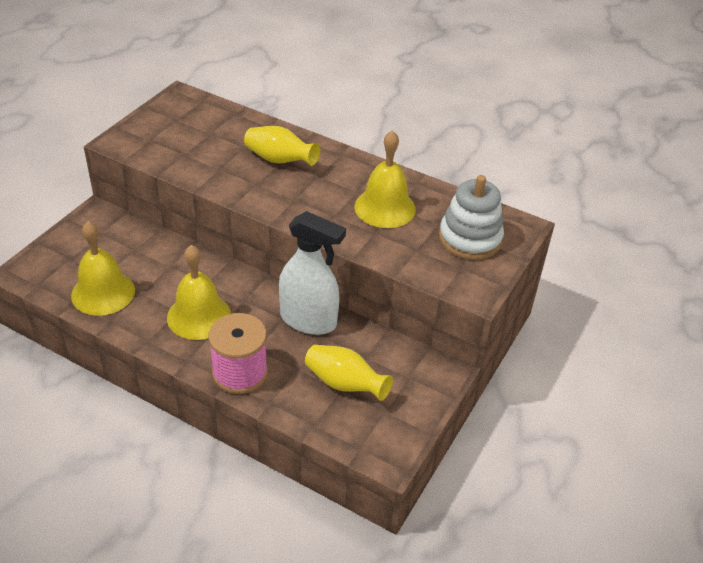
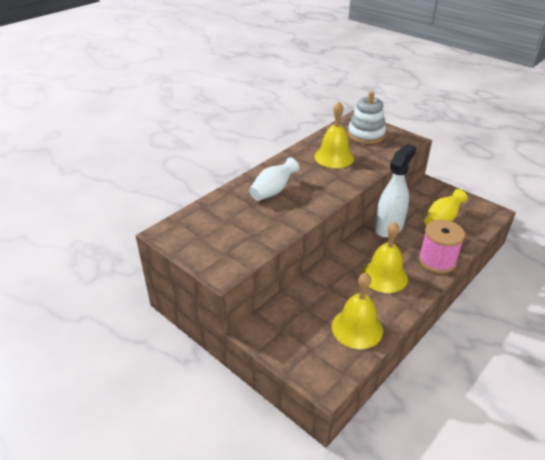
camera: 75 degrees left, 5 degrees down
(279, 160) = (273, 191): yellow vase -> white vase

